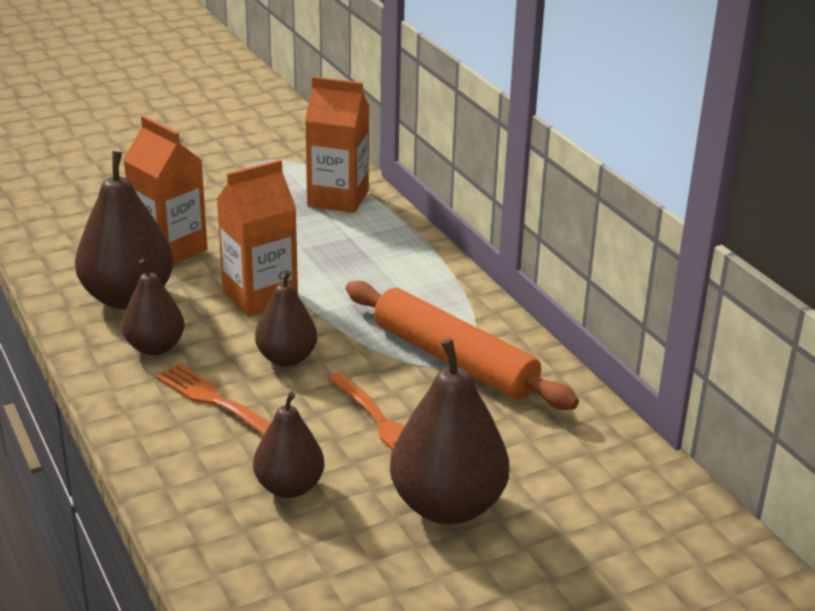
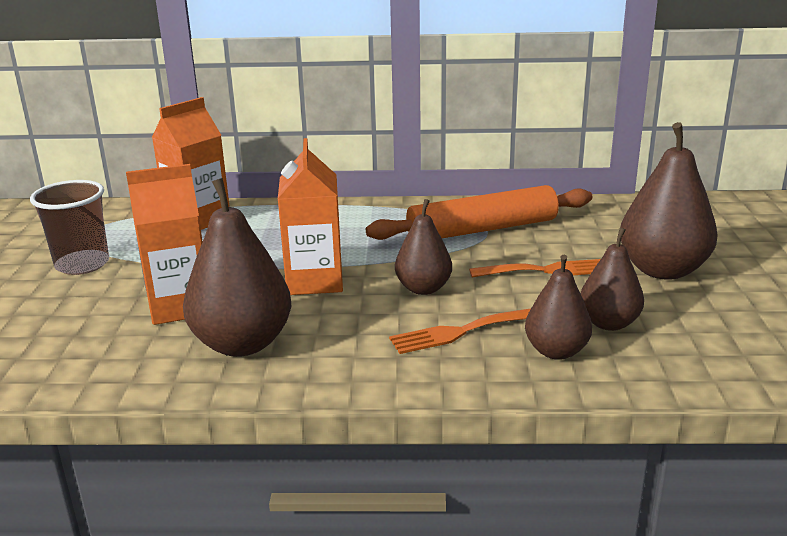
camera: 60 degrees left, 5 degrees down
(155, 347) = (347, 345): brown pear -> brown pear (556, 351)
(210, 181) = (82, 264): none -> brown cup

